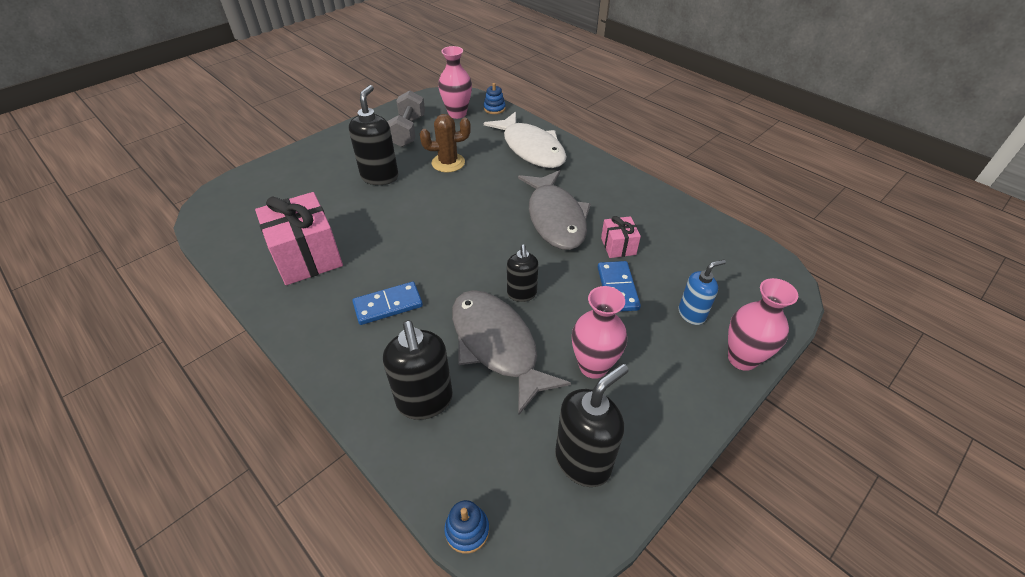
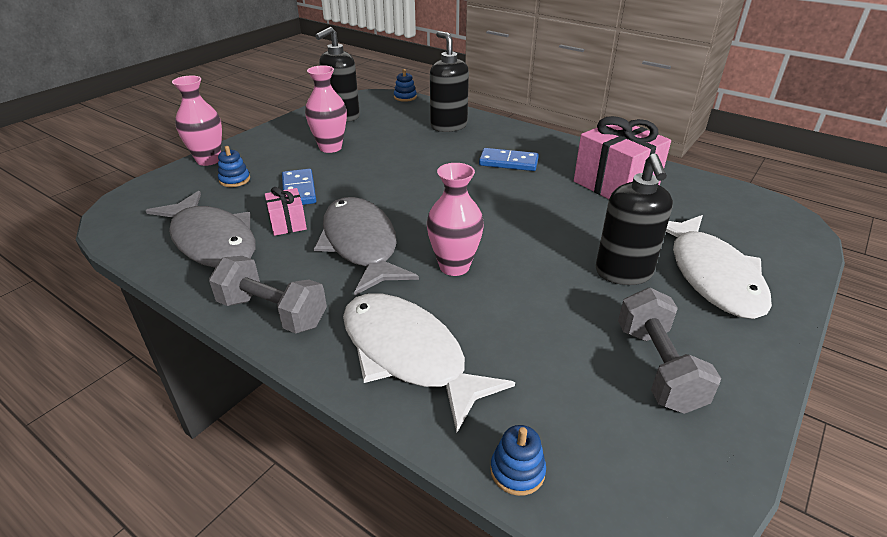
camera: 170 degrees right, 10 degrees down
(326, 169) = (712, 275): none -> white fish
(388, 305) = (508, 162): blue domino -> blue domino turned 45 degrees clockwise
(448, 163) = (539, 307): brown cactus -> none
(457, 114) = (594, 437): pink vase -> pink vase (454, 266)
(496, 345) = (407, 150): grey fish -> grey fish (212, 241)
(522, 294) = (392, 178): black soap dispenser -> none
(610, 177) = (272, 312): none -> grey dumbbell
(692, 314) = (234, 180): blue soap dispenser -> blue stacking toy

